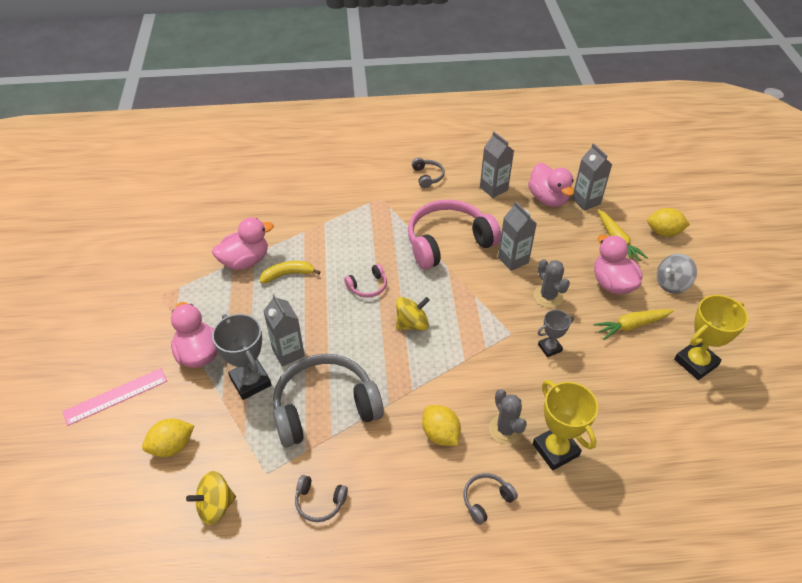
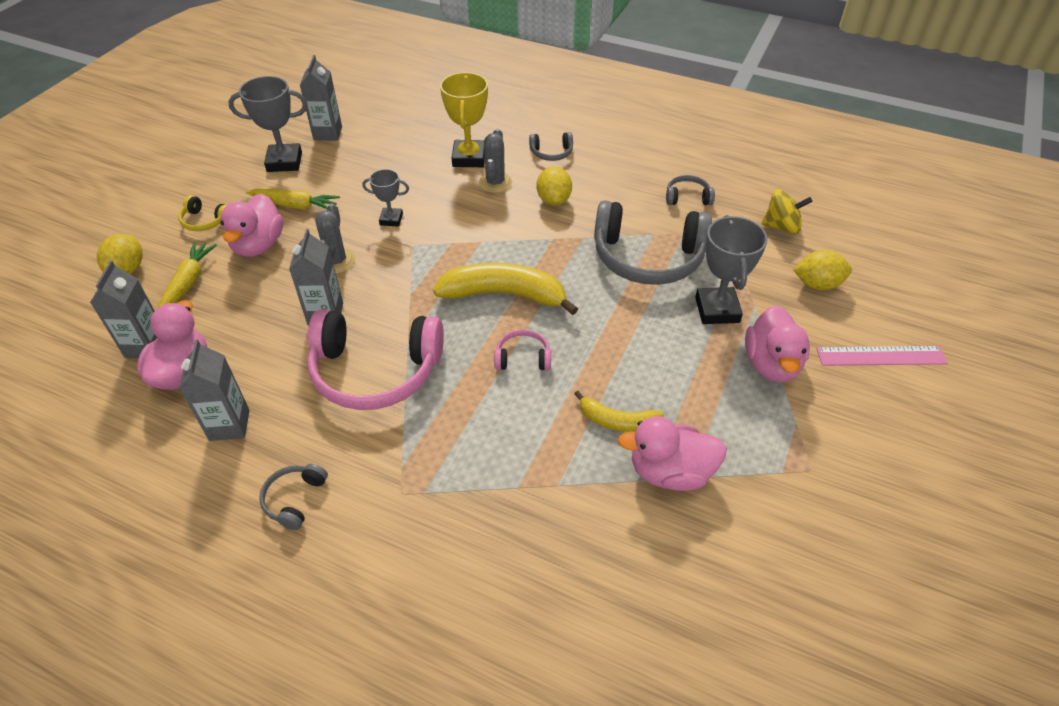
camera: 150 degrees left, 0 degrees up
(288, 353) = (662, 322): grey carton -> grey carton (328, 133)
(319, 502) = (687, 197): grey headphones -> grey headphones turned 45 degrees counterclockwise
(412, 324) = (504, 295): yellow spinning top -> yellow banana
(664, 232) = (128, 269): yellow lemon -> yellow lemon turned 60 degrees clockwise
(671, 284) = (205, 221): grey spinning top -> yellow headphones
(696, 362) = (284, 162): yellow trophy -> grey trophy

